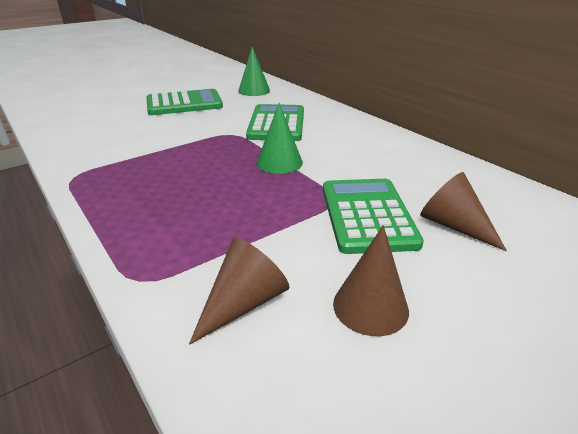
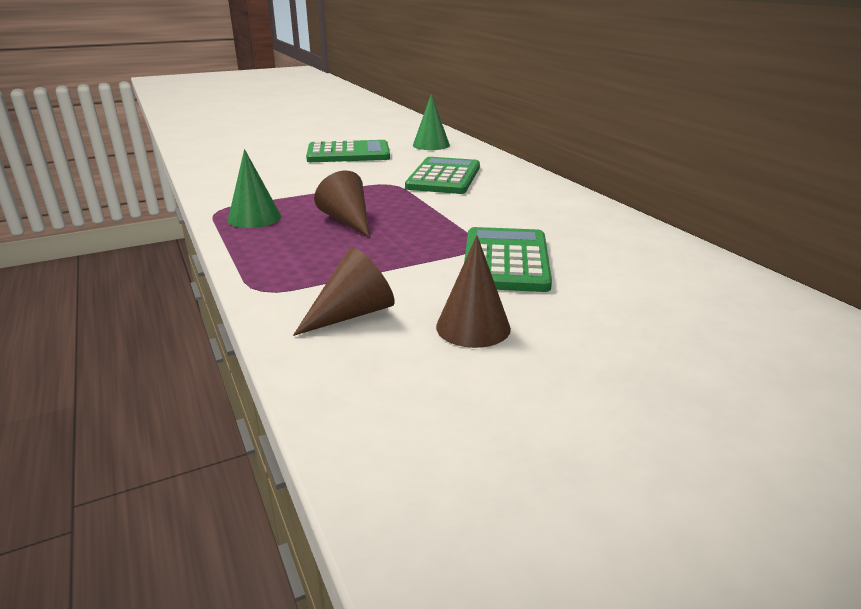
camera: 10 degrees right, 5 degrees down
(279, 162) = (432, 211): green cone -> green cone (254, 218)
(453, 226) = (596, 276): brown cone -> brown cone (347, 221)

